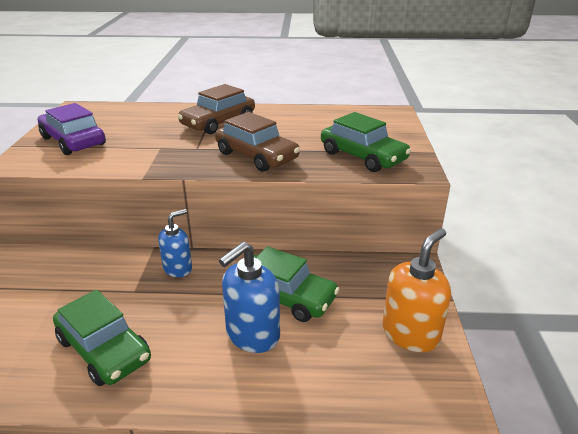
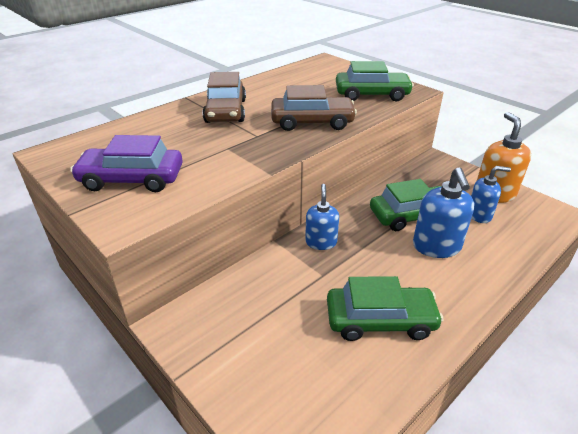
camera: 45 degrees left, 5 degrees up
(350, 340) = (479, 215): none -> blue soap dispenser

